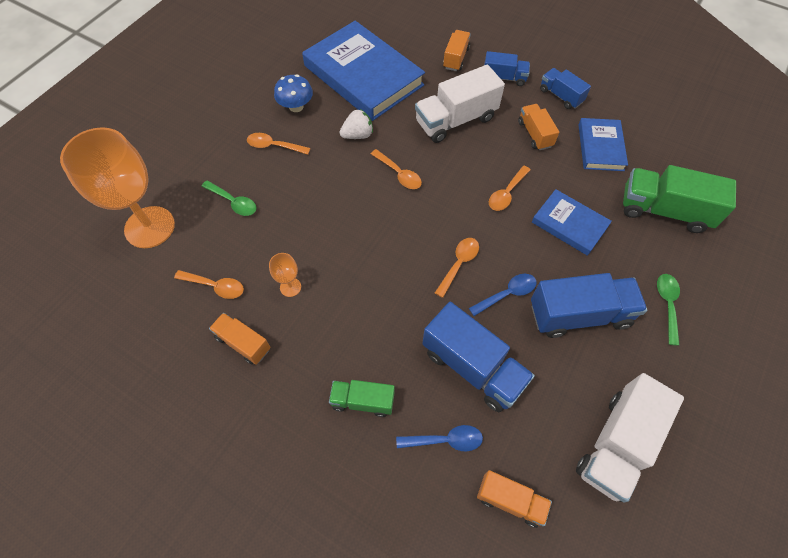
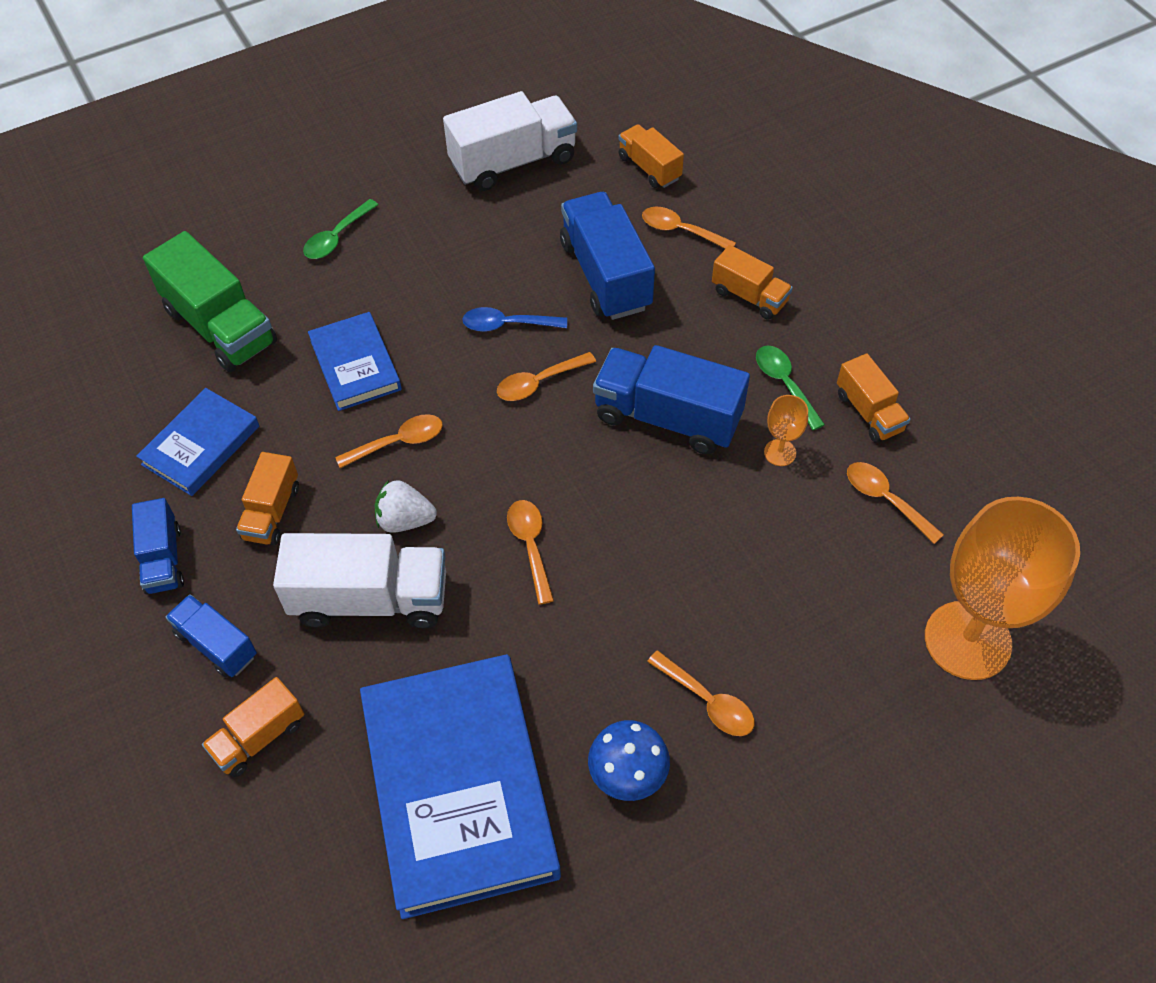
camera: 150 degrees left, 5 degrees down
(233, 202) = (817, 621): green spoon -> green spoon (784, 384)
(357, 135) = (551, 652): white strawberry -> white strawberry (405, 520)
(363, 401) = (749, 296): green truck -> orange truck
(445, 440) = (680, 231): blue spoon -> orange spoon
(579, 314) = (443, 270): blue truck -> blue truck (667, 417)

